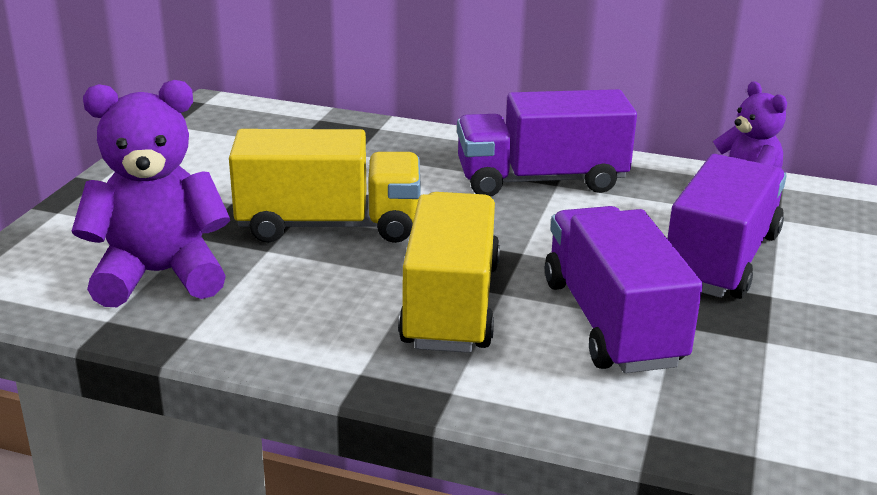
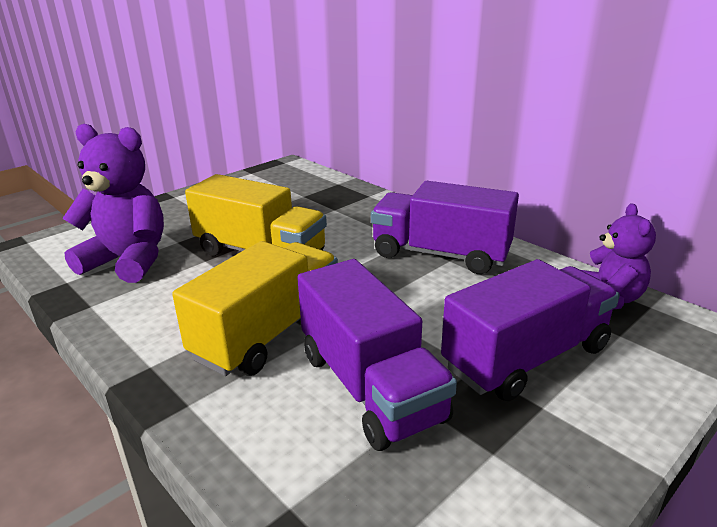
camera: 30 degrees right, 0 degrees up
(611, 322) = (370, 386): purple truck -> purple truck turned 135 degrees clockwise

